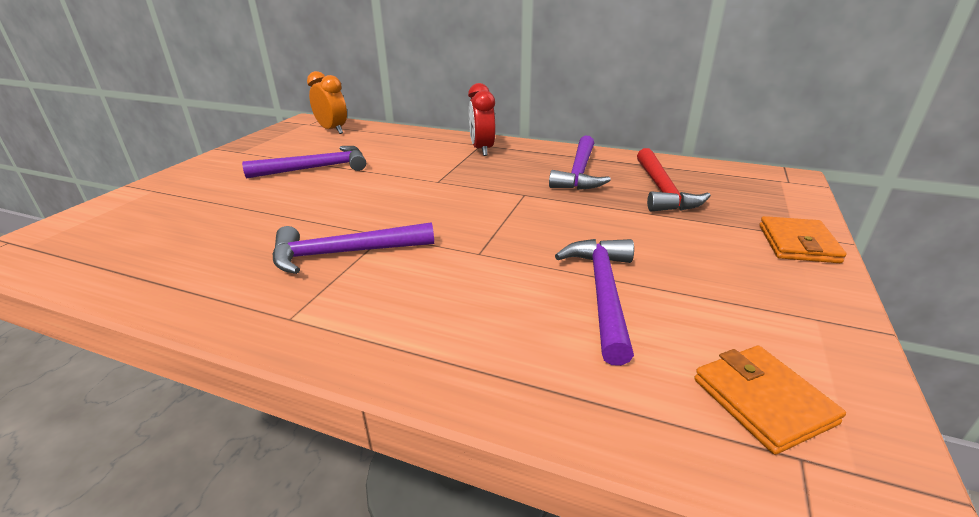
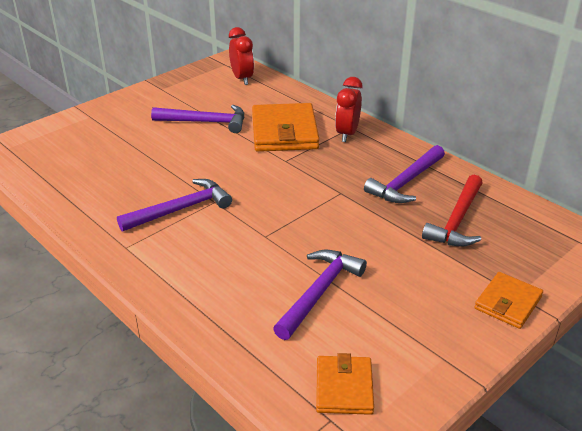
camera: 25 degrees right, 5 degrees up
(332, 130) = (242, 79): orange clock -> red clock
(344, 253) = (181, 209): purple hammer -> purple hammer turned 135 degrees clockwise
(415, 160) = (284, 132): none -> orange wallet

